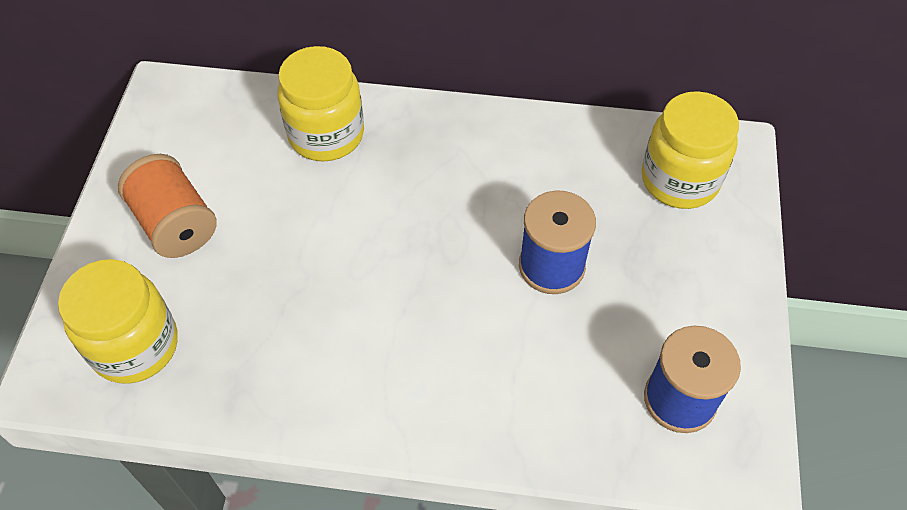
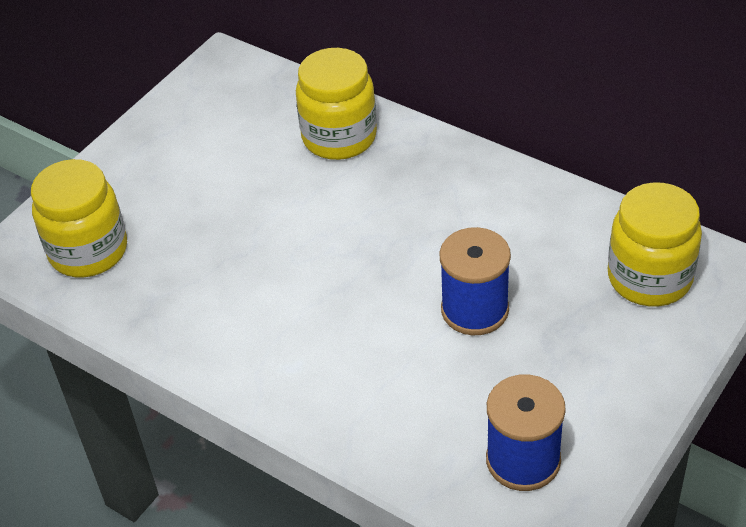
camera: 30 degrees right, 10 degrees down
(175, 224) = (172, 169): orange spool -> none

